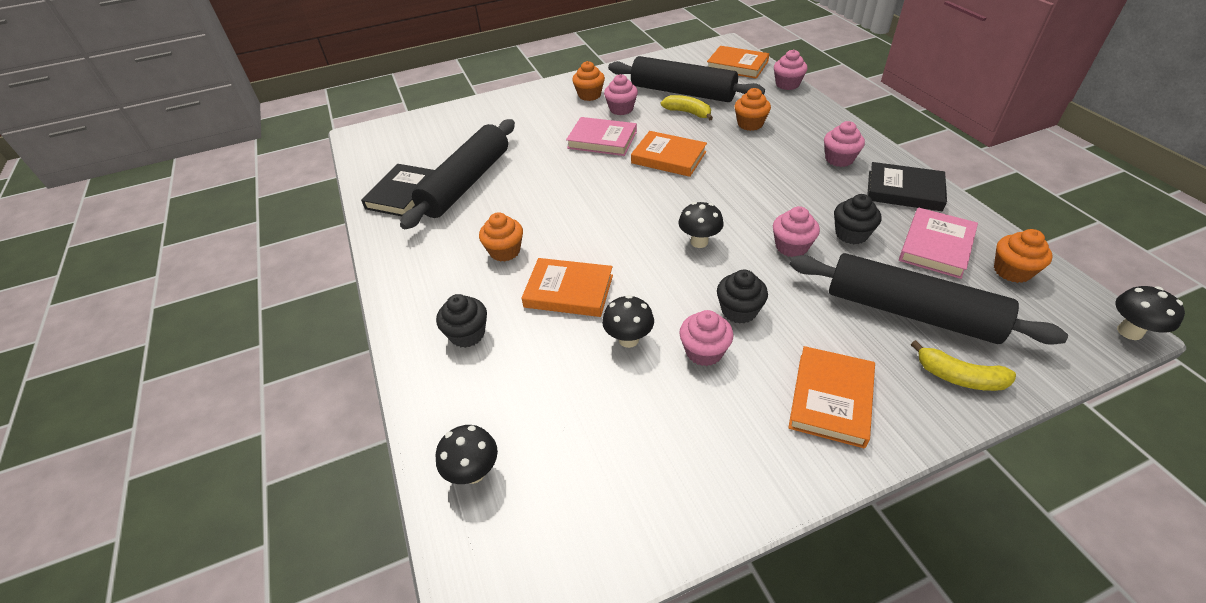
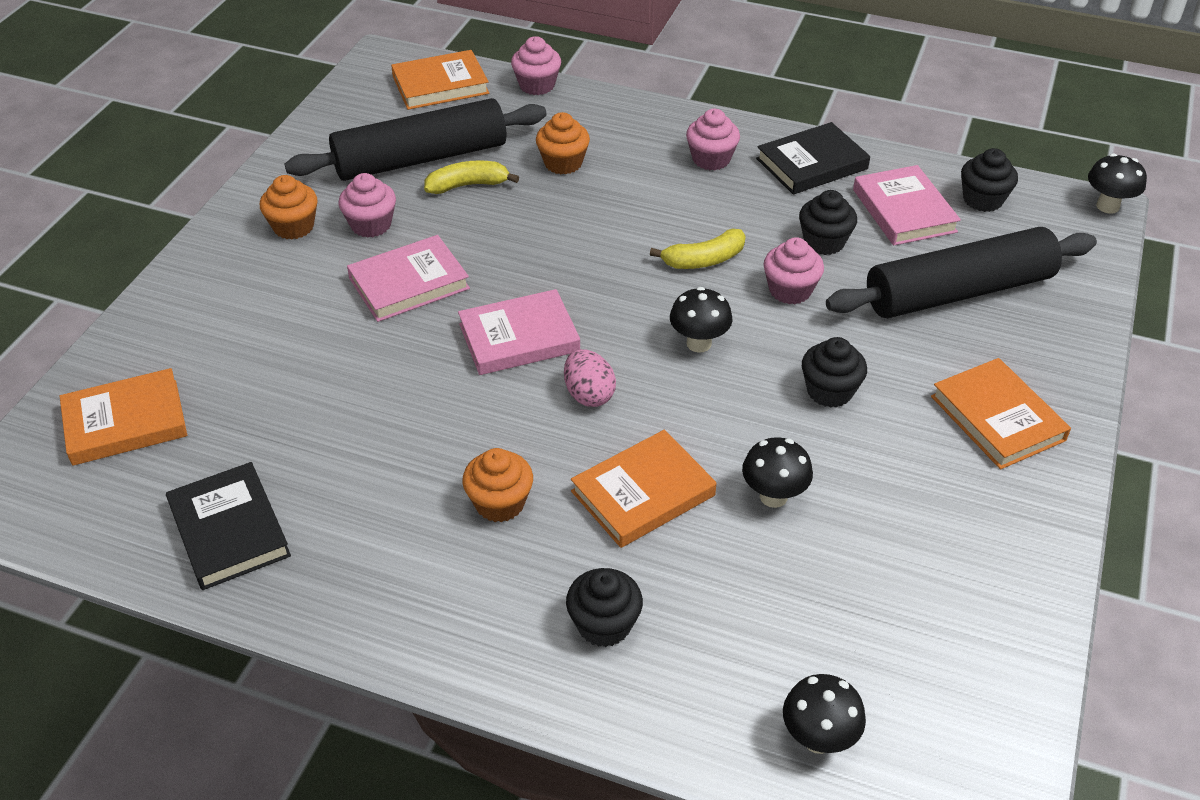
camera: 50 degrees left, 0 degrees up
(466, 183) = (305, 454): black rolling pin -> none
(610, 231) = (589, 394): none -> pink egg
(615, 188) = (519, 338): none -> pink book
(668, 157) = (527, 260): orange book -> orange book (125, 422)
(704, 351) = (853, 454): pink cupcake -> none
(959, 377) = (1054, 328): yellow banana -> yellow banana (704, 260)
(1012, 271) = (982, 200): orange cupcake -> black cupcake

